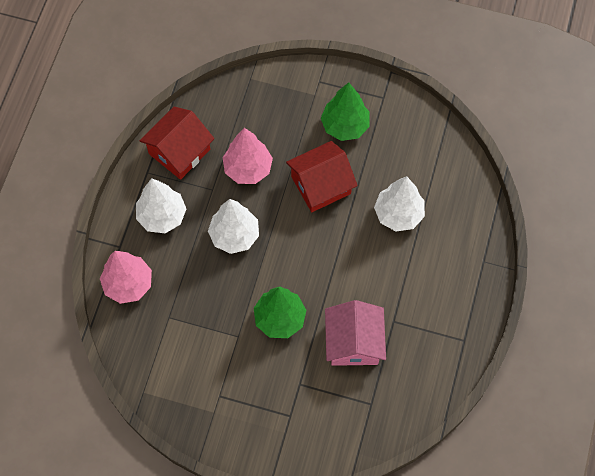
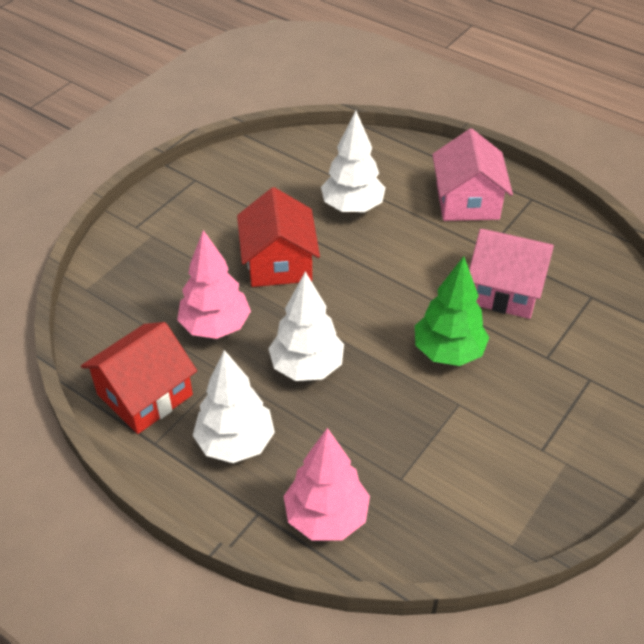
camera: 70 degrees left, 20 degrees down
(179, 151) = (145, 394): red house -> red house turned 75 degrees clockwise
(345, 126) = (211, 220): green tree -> none
(440, 293) = (467, 201): none -> pink house

